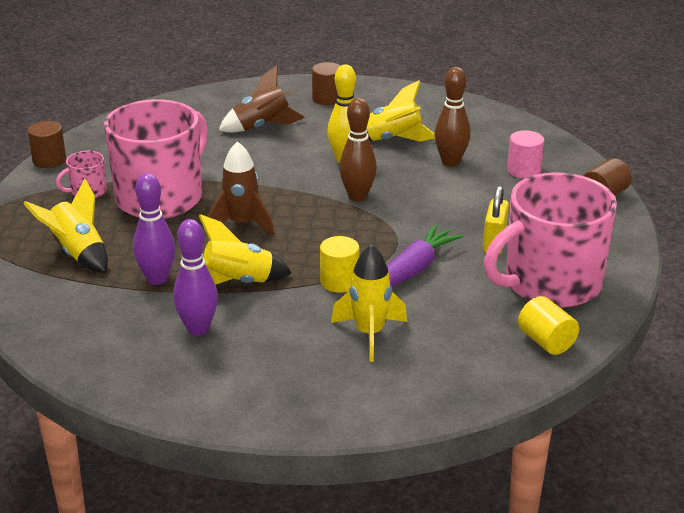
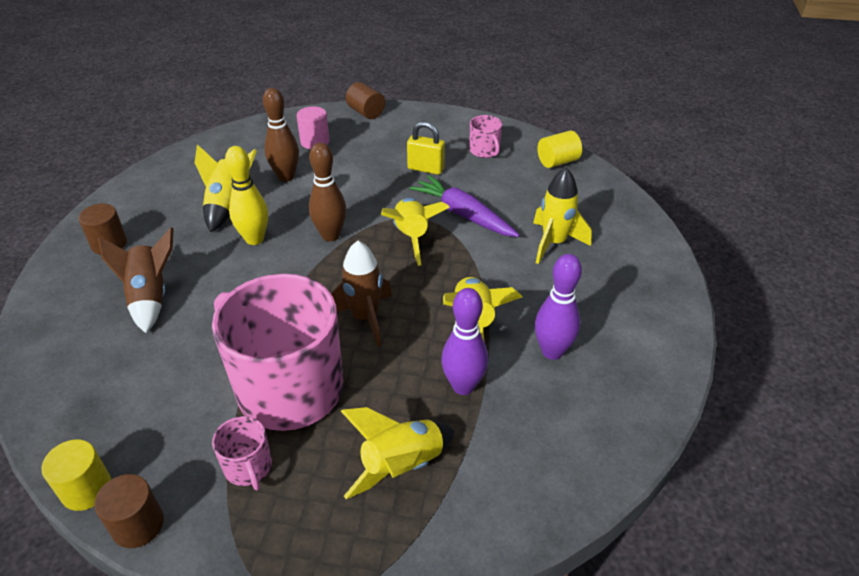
camera: 85 degrees left, 10 degrees up
(339, 282) = (476, 255): yellow cylinder -> yellow cylinder (87, 489)
(363, 241) = (412, 237): none -> yellow rocket
(550, 283) = (484, 151): pink mug -> pink mug, size x0.41

